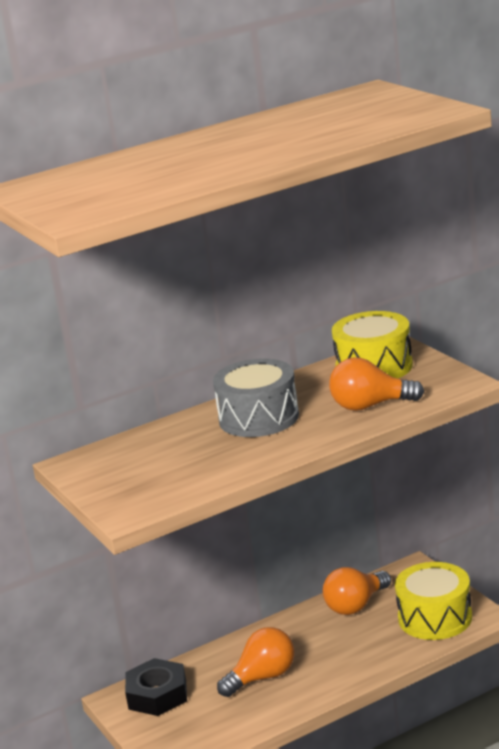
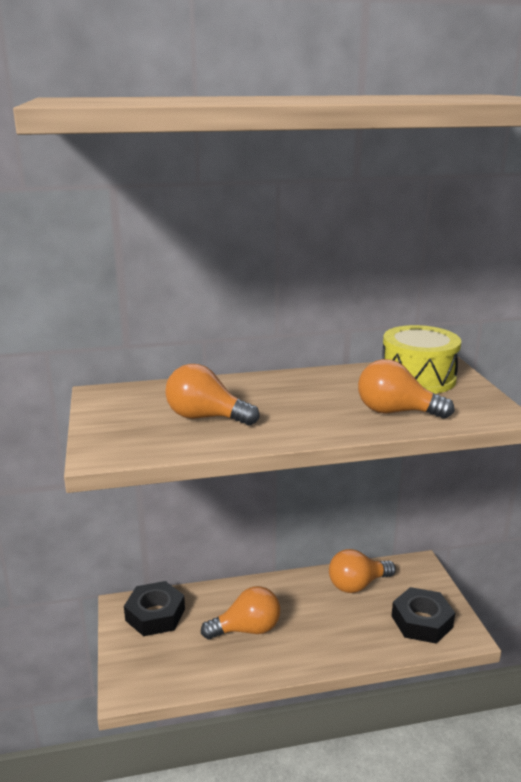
camera: 15 degrees right, 0 degrees up
(197, 457) = (206, 417): none -> orange light bulb
(259, 418) = (286, 396): grey drum -> none
(435, 618) = (422, 621): yellow drum -> black nut

